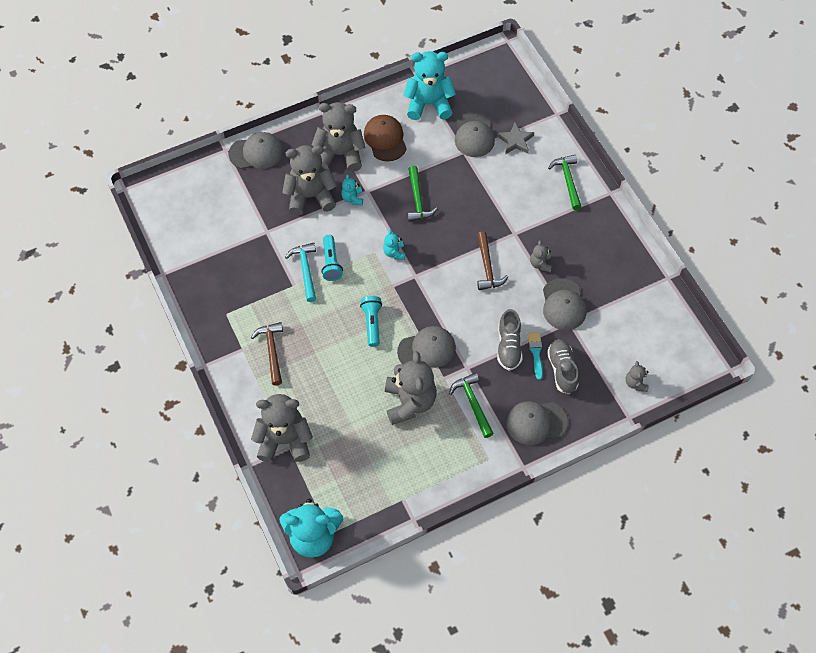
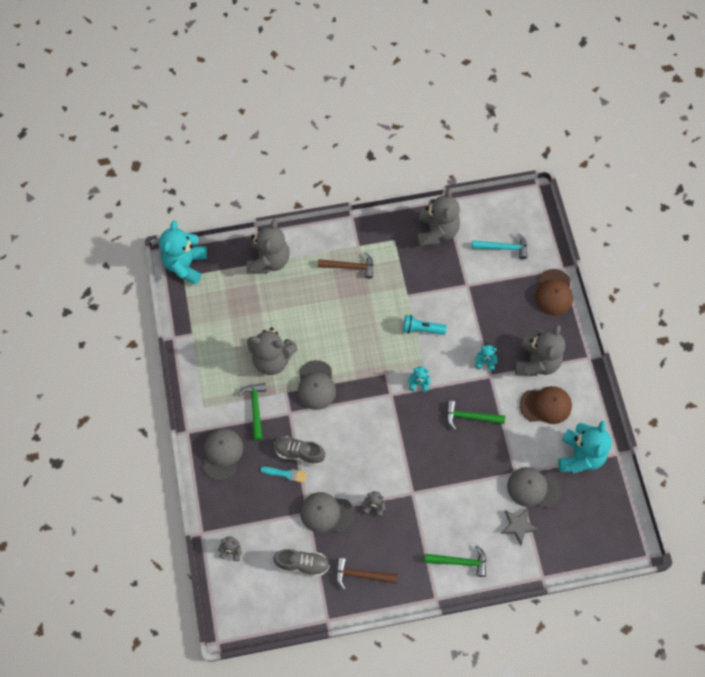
camera: 105 degrees right, 5 degrees up
(256, 152) = (554, 292): grey cap -> brown cap
(305, 270) = (420, 307): turquoise hammer -> turquoise hammer (503, 248)
(310, 196) = (495, 327): grey teddy bear -> grey teddy bear (436, 231)
(372, 323) = (353, 348): turquoise flashlight -> none
(473, 403) = (255, 408): green hammer -> green hammer turned 90 degrees counterclockwise
(487, 267) = (383, 458): brown hammer -> brown hammer (361, 575)
(562, 370) = (263, 491): grey shoe -> grey shoe (302, 564)

